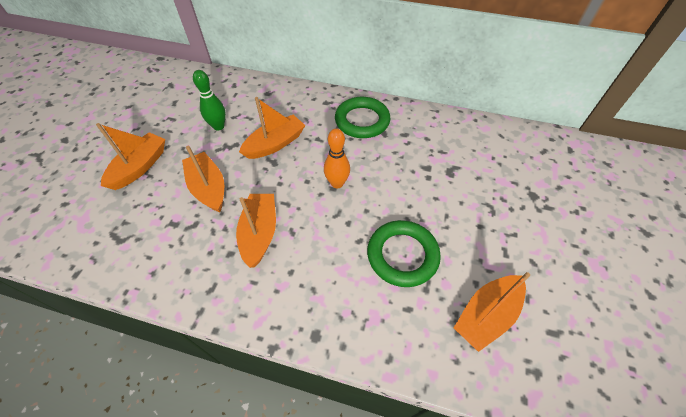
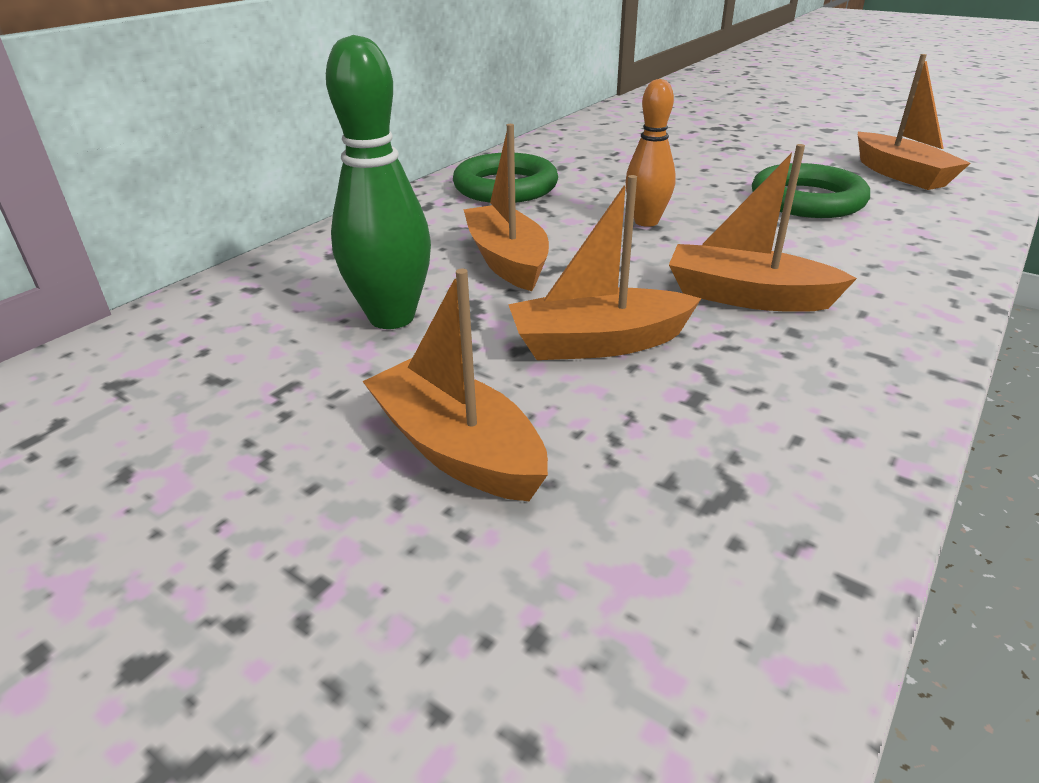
camera: 70 degrees left, 20 degrees down
(218, 126) = (392, 317): green bowling pin -> green bowling pin, size x1.51

